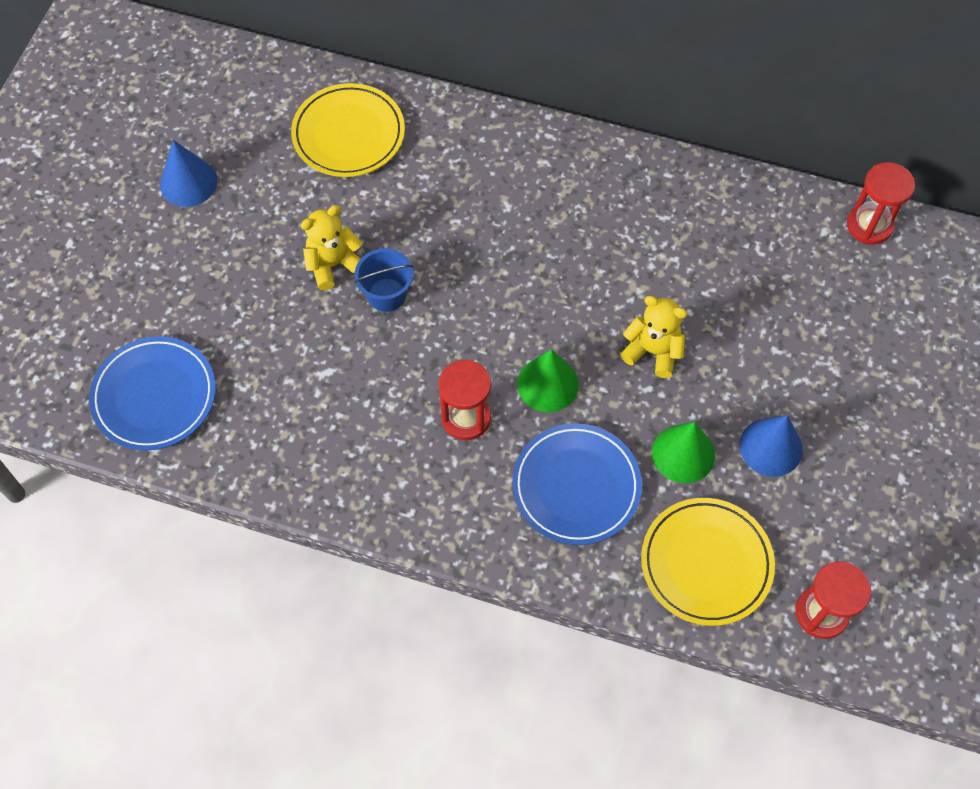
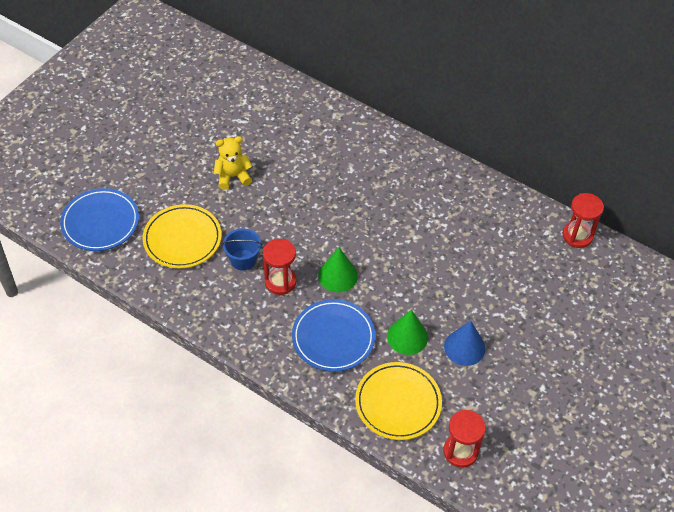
camera: 15 degrees right, 10 degrees down
(188, 182) = (165, 111): blue cone -> none
(348, 134) = (269, 107): yellow plate -> yellow plate (182, 239)
(386, 295) = (258, 201): blue bucket -> blue bucket (243, 260)
(653, 351) = (410, 274): yellow teddy bear -> none

